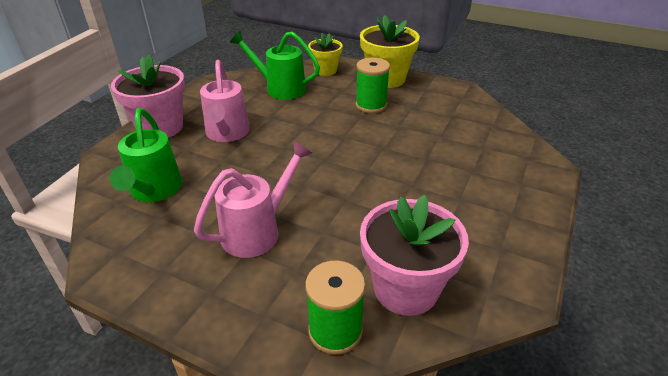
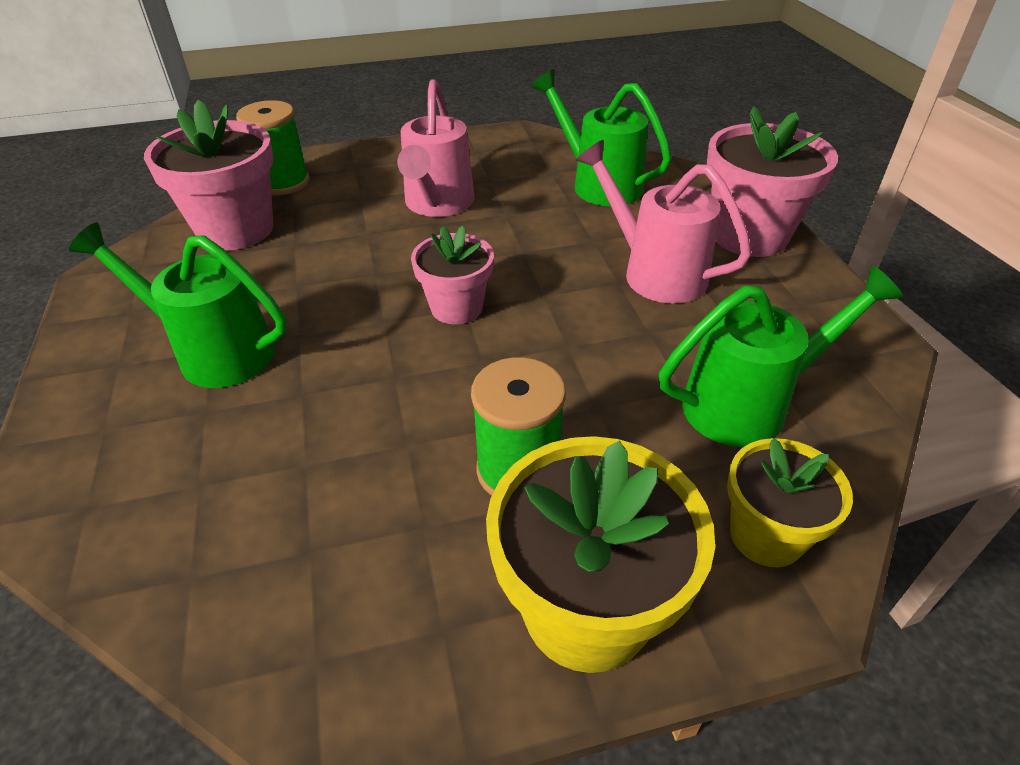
camera: 140 degrees right, 5 degrees up
(328, 161) = (456, 307): none -> pink flower pot
(458, 196) = (214, 351): none -> green watering can

